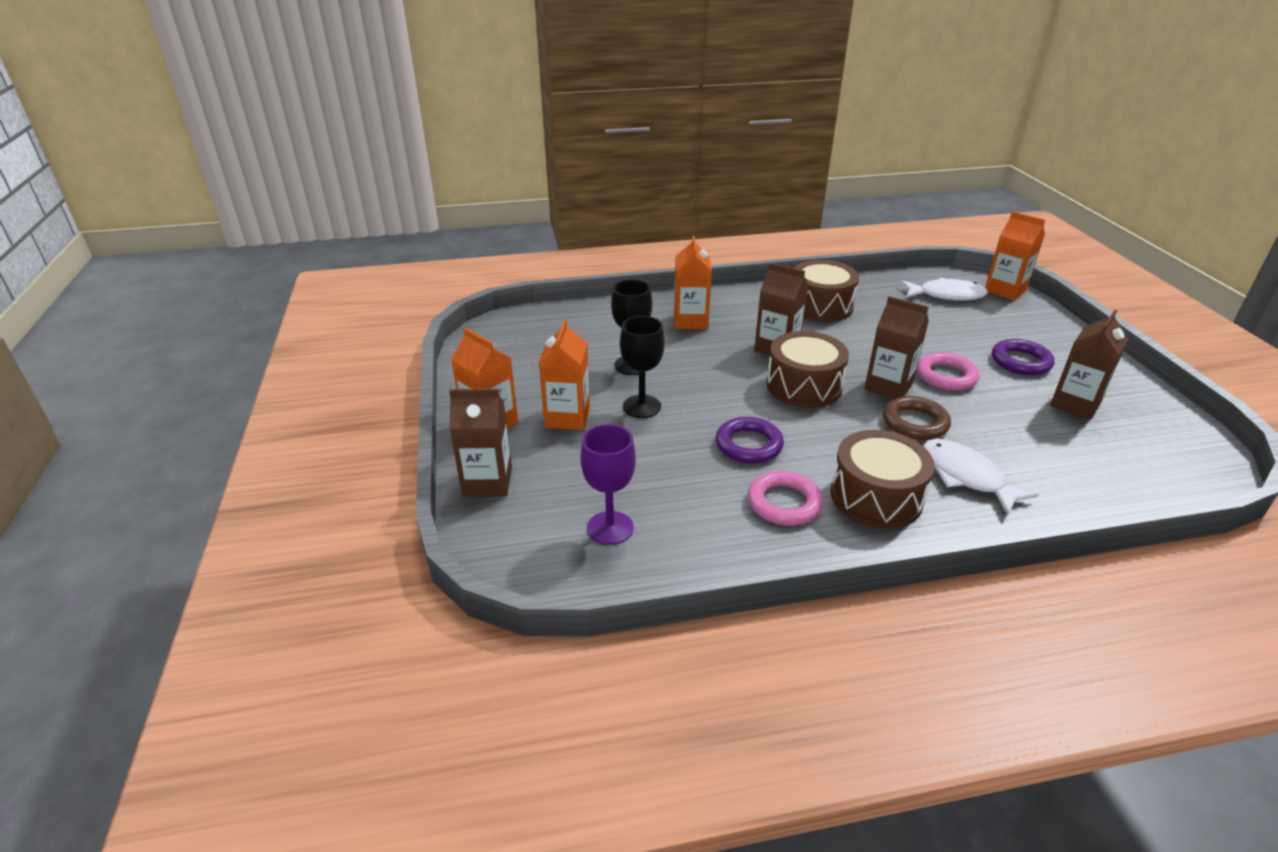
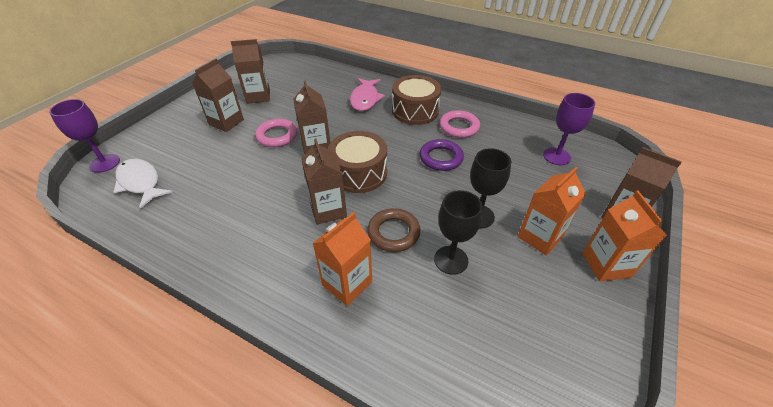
camera: 140 degrees left, 10 degrees up
(820, 306) = (230, 230): brown drum -> none
(915, 423) = (341, 125): brown ring -> brown ring (393, 233)
(966, 476) = (365, 99): white fish -> pink fish
(1005, 290) = (105, 163): orange carton -> purple goblet
(1020, 362) = (226, 122): purple ring -> brown carton

